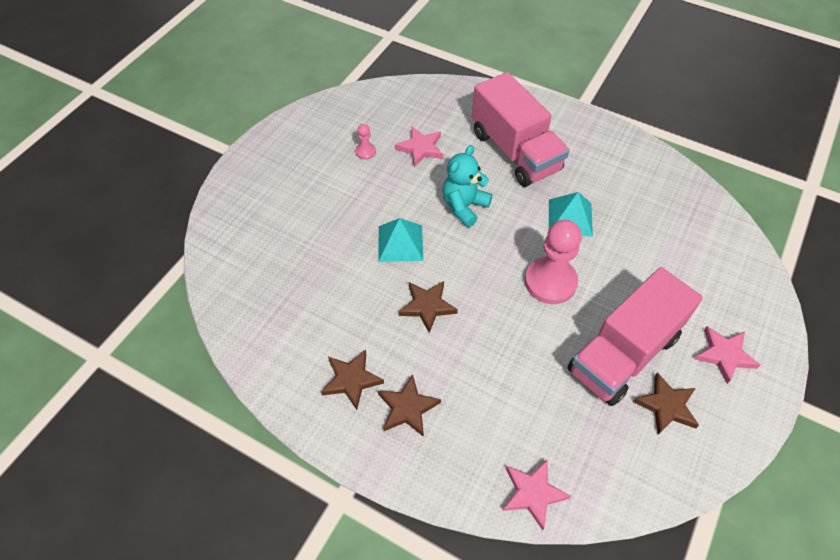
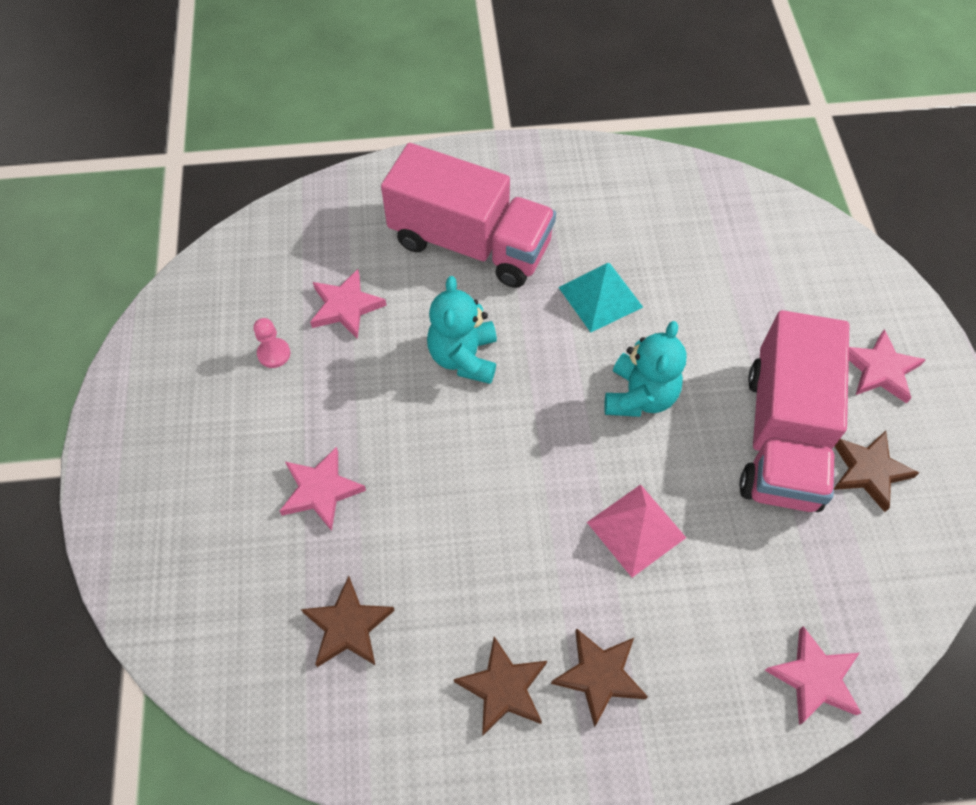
camera: 35 degrees left, 5 degrees up
(336, 229) = (321, 490): none -> pink star
(400, 243) = (421, 457): turquoise pyramid -> none
(427, 306) = (521, 523): brown star -> brown star (348, 626)
(490, 348) = (636, 529): none -> pink pyramid
(550, 282) = (639, 396): pink pawn -> turquoise teddy bear

